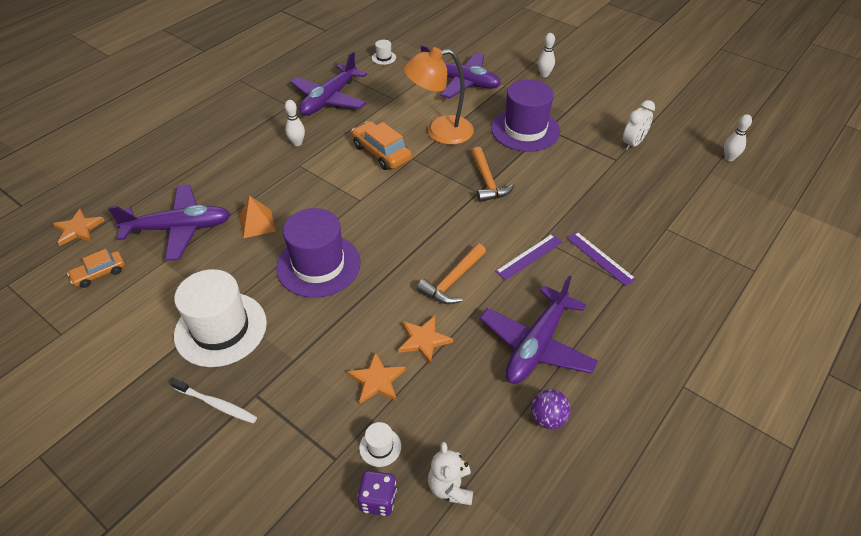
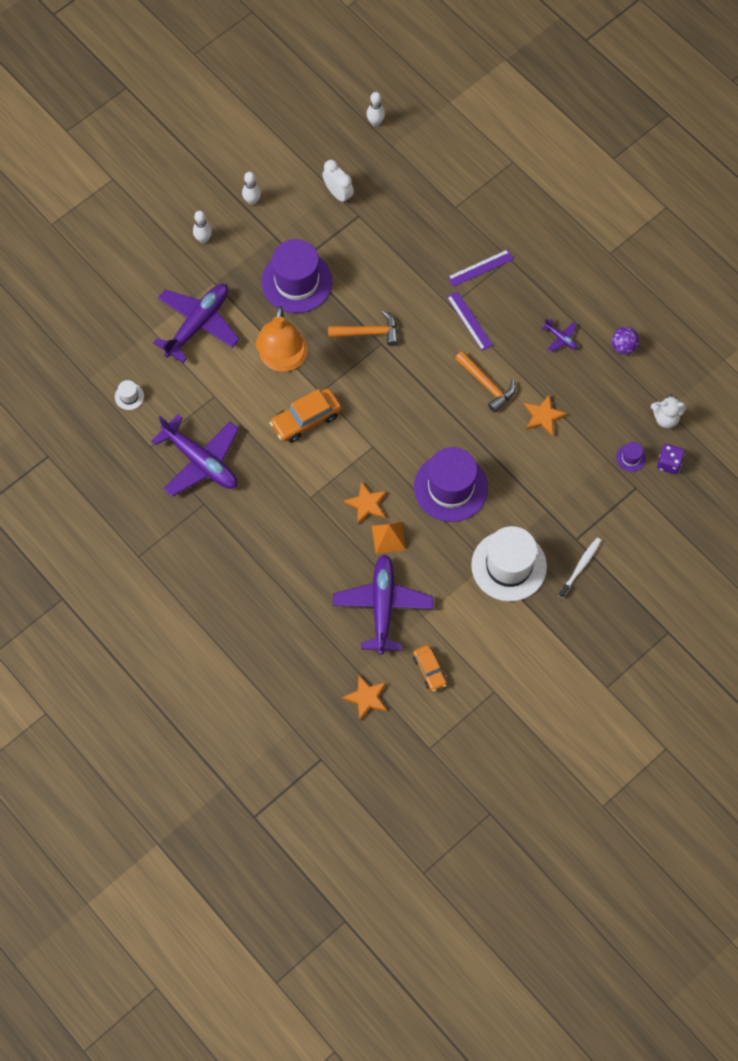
camera: 80 degrees left, 20 degrees up
(297, 143) = (273, 498): white bowling pin -> white bowling pin (252, 201)
(377, 380) = (575, 454): orange star -> orange star (367, 504)
(380, 447) = (630, 458): white hat -> purple hat
(536, 345) = (561, 338): purple plane -> purple plane, size x0.43

